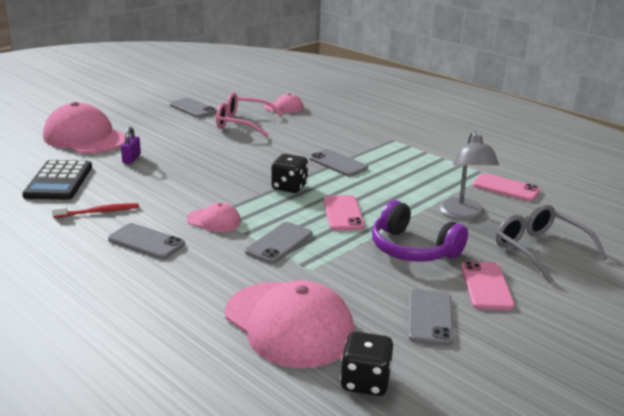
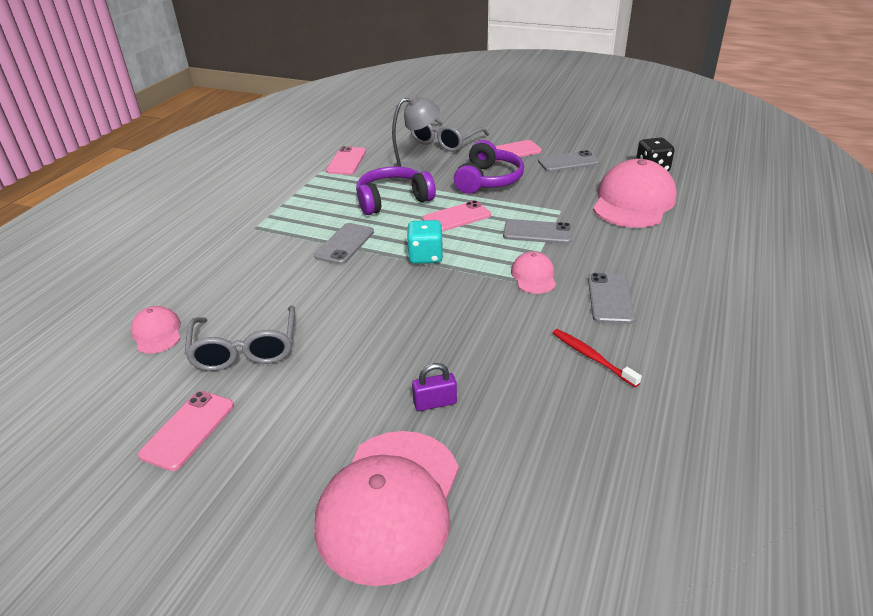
camera: 110 degrees left, 10 degrees up
(59, 181) = (556, 437): black calculator -> none
(193, 108) = (188, 430): grey phone -> pink phone
(243, 124) = (245, 349): pink glasses -> grey glasses
(289, 187) = (425, 256): black dice -> turquoise dice
(401, 193) = (393, 200): none -> purple headphones

